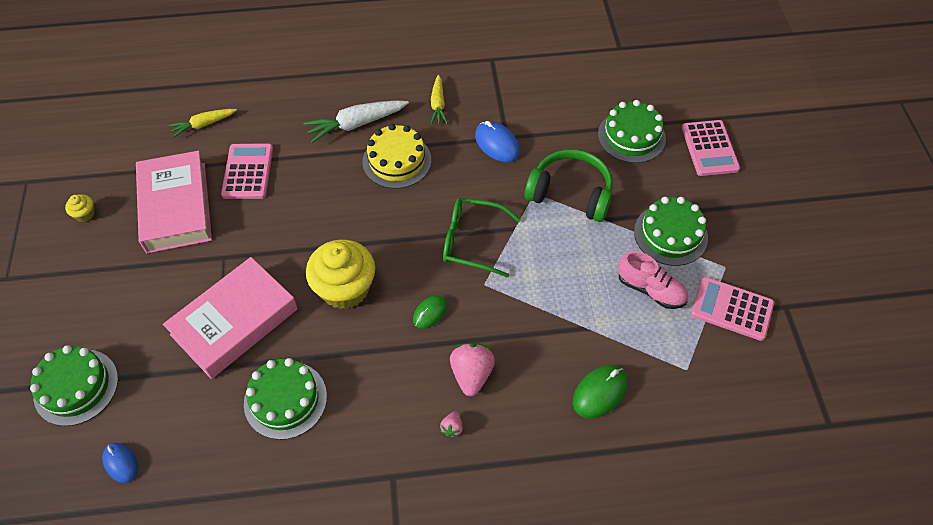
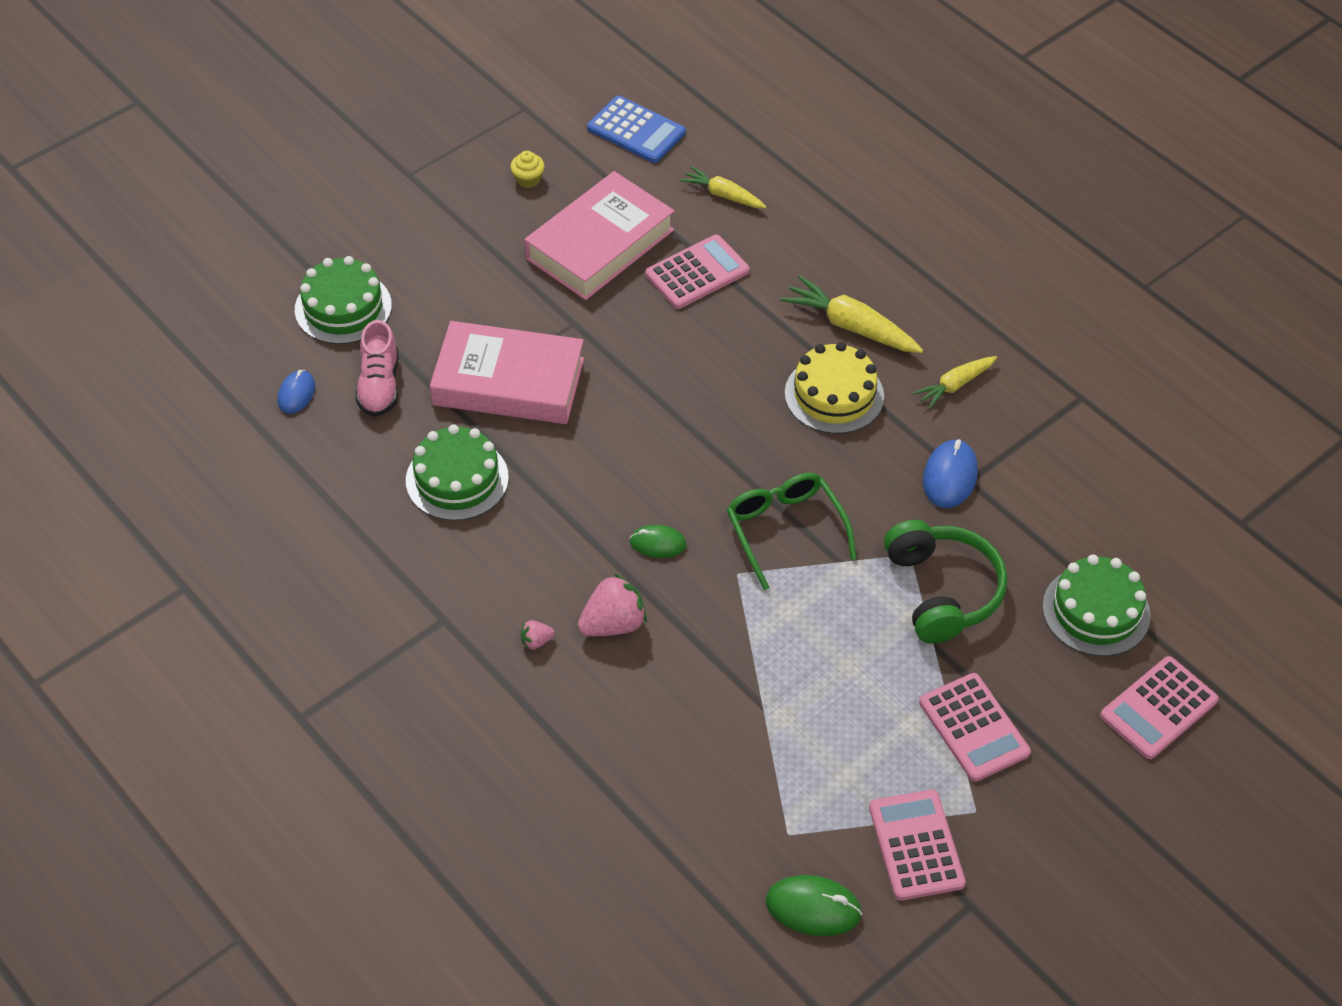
camera: 55 degrees right, 5 degrees down
(109, 136) = (636, 131): none -> blue calculator
(345, 288) = (624, 450): yellow cupcake -> none
(356, 124) = (851, 326): white carrot -> yellow carrot
(600, 392) = (687, 759): green mouse -> green mouse (813, 908)
(650, 289) = (871, 744): pink shoe -> pink shoe (379, 385)
(670, 234) = (974, 728): green cake -> pink calculator

